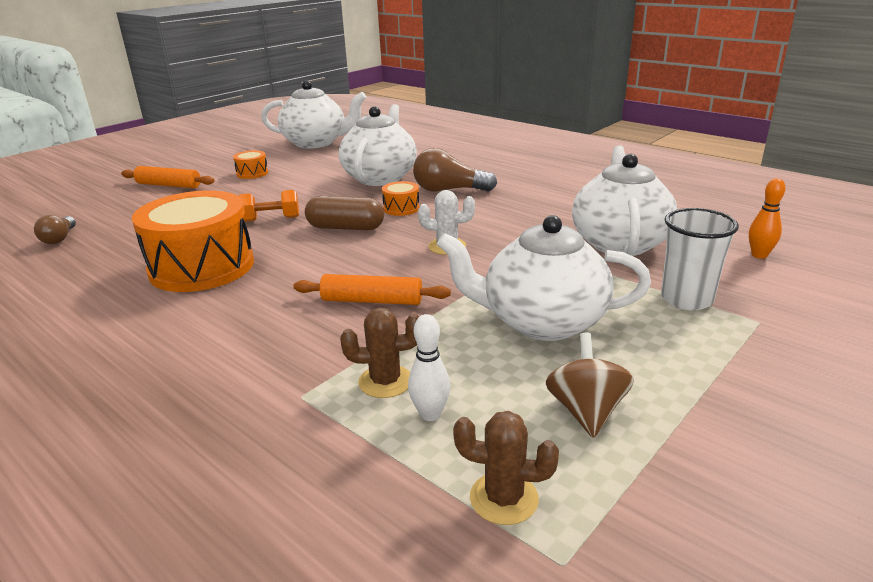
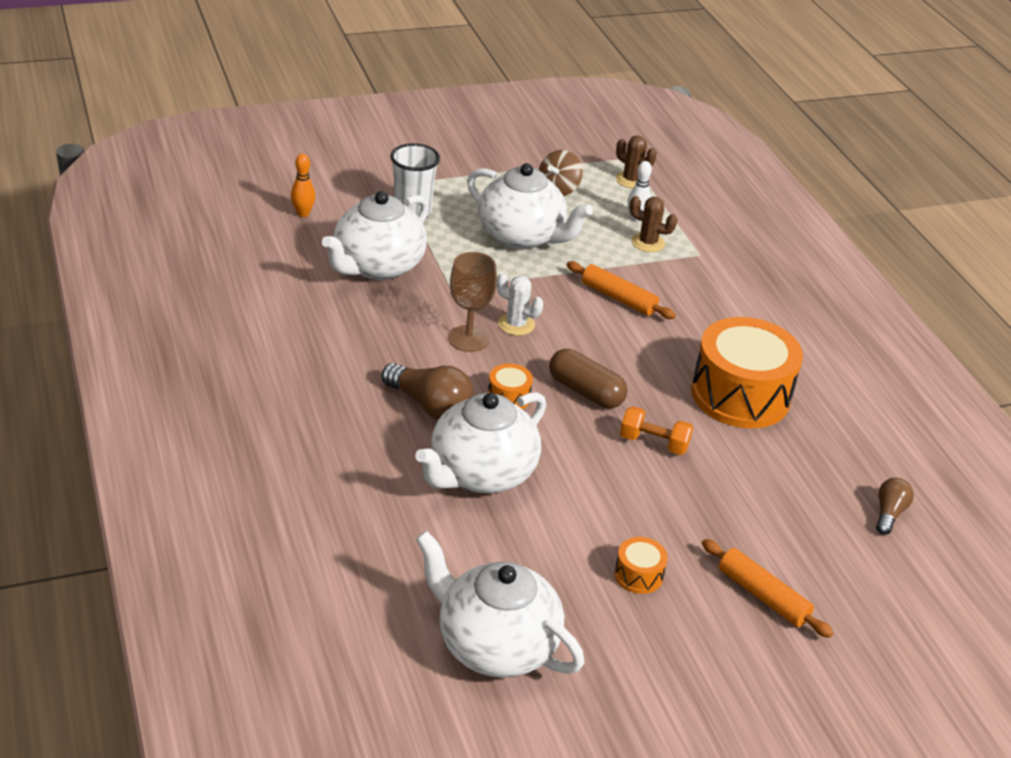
camera: 155 degrees left, 10 degrees up
(472, 226) = (468, 339): none -> brown goblet

